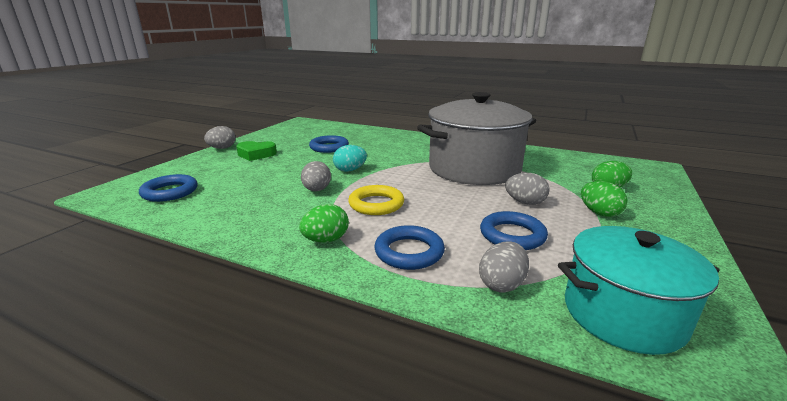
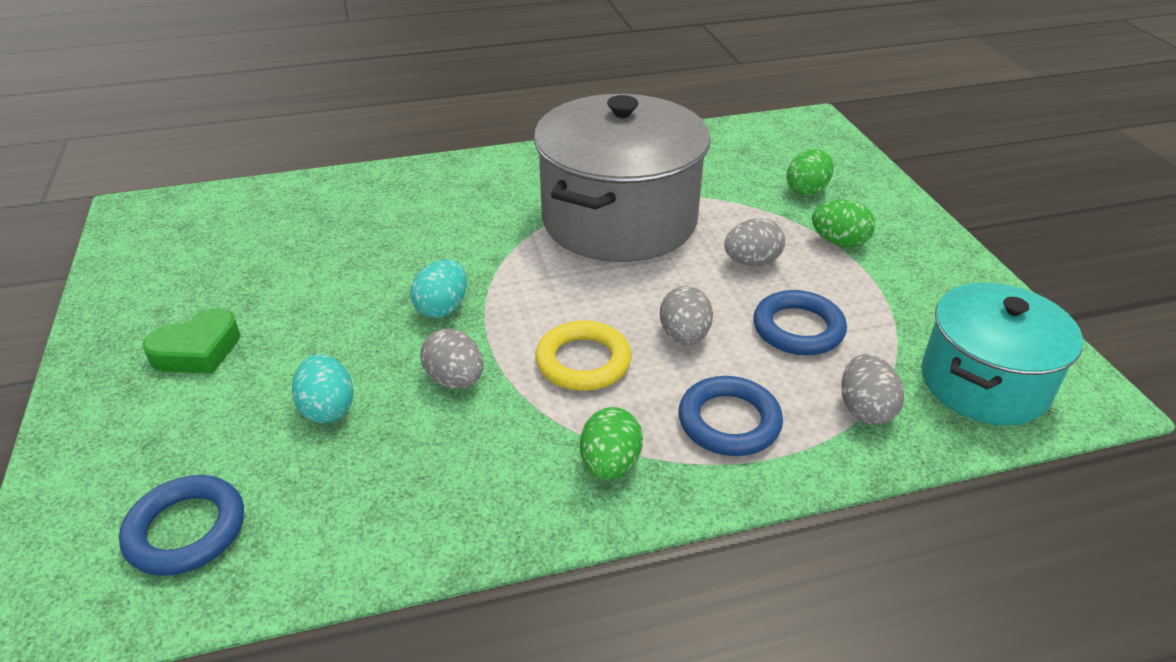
camera: 40 degrees left, 15 degrees up
(222, 148) = (83, 368): grey egg -> grey egg (684, 336)
(262, 181) = (328, 408): none -> turquoise egg
(329, 147) = (319, 266): blue ring -> none

